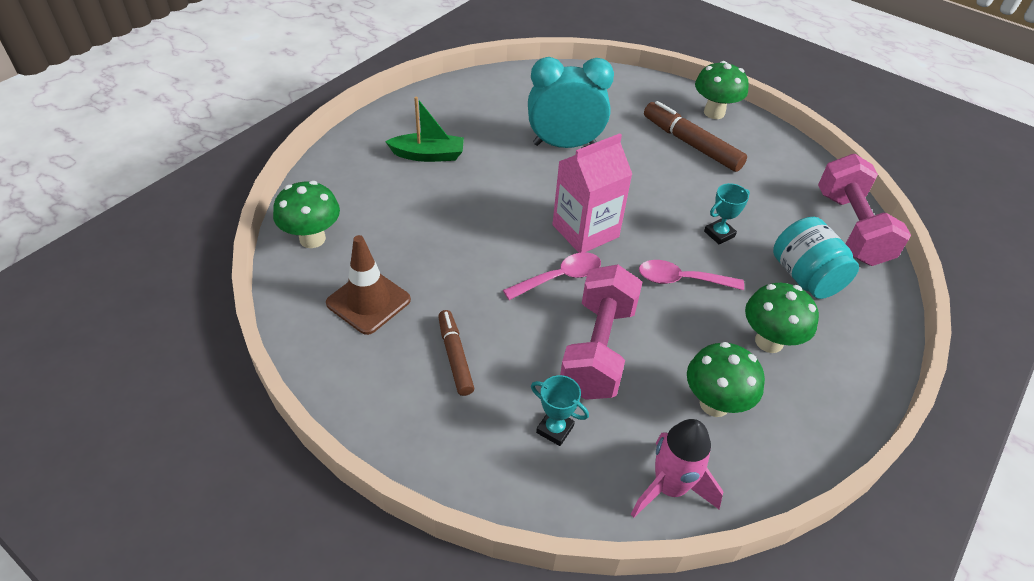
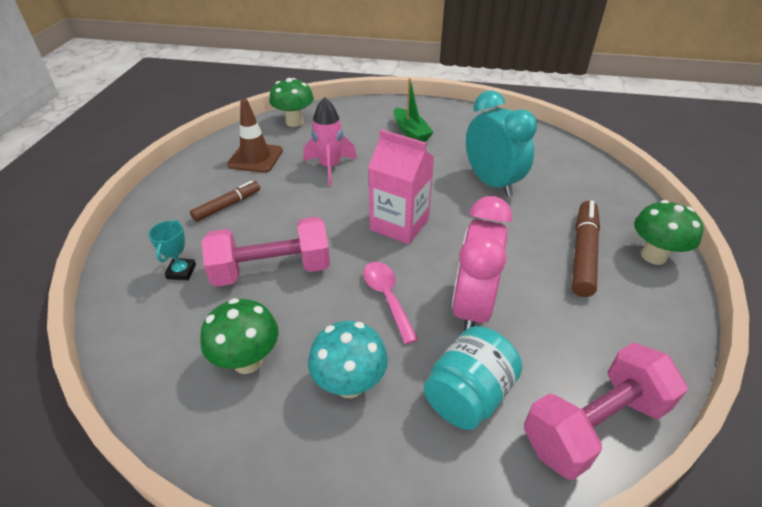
camera: 65 degrees right, 5 degrees down
(560, 277) = (336, 227): pink spoon -> none
(669, 487) = (144, 354): pink rocket -> pink rocket (330, 167)
(719, 234) = (472, 307): turquoise trophy -> pink clock
(769, 341) = (350, 384): green mushroom -> turquoise mushroom

